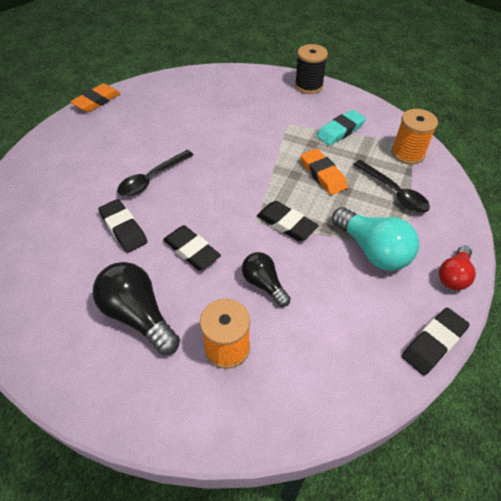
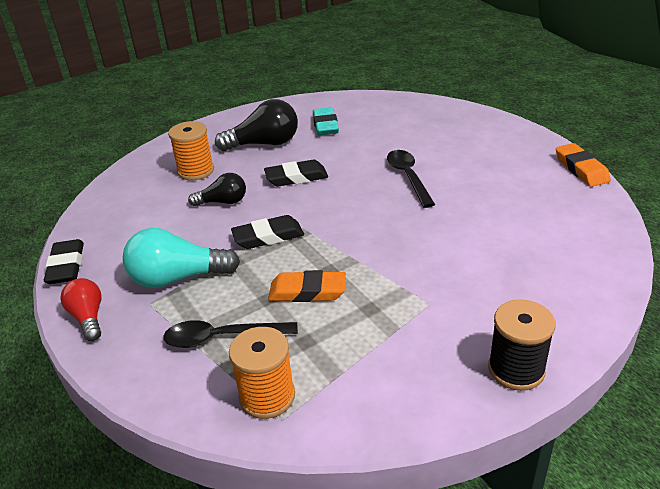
camera: 125 degrees right, 15 degrees down
(123, 228) = (356, 152): black eraser -> none
(340, 131) = (373, 349): turquoise eraser -> turquoise eraser (325, 125)

